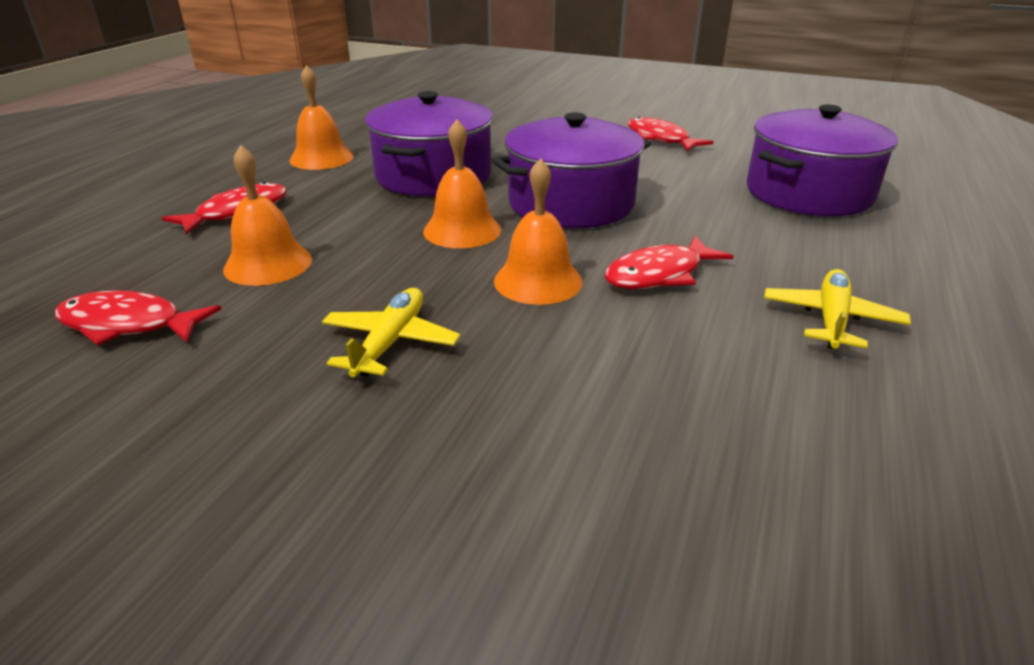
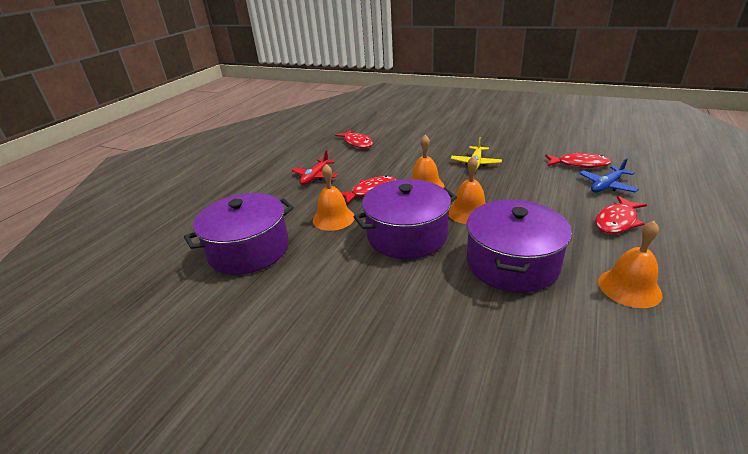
camera: 175 degrees left, 0 degrees up
(157, 267) = (606, 186): none -> blue plane
(268, 264) = (555, 189): orange bell -> orange bell (333, 218)
(660, 139) = (308, 333): red fish -> red fish (357, 143)
(831, 319) = (315, 177): yellow plane -> red plane

